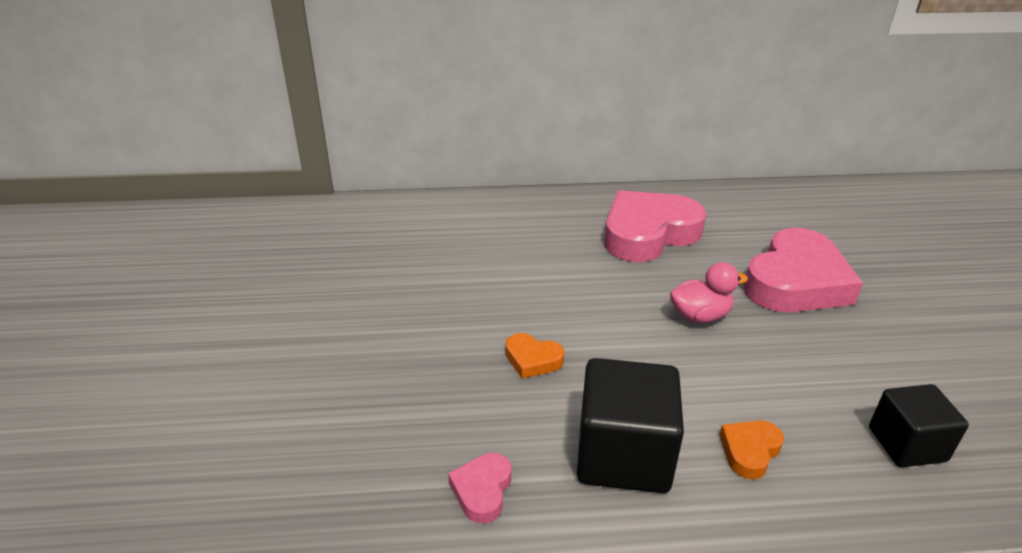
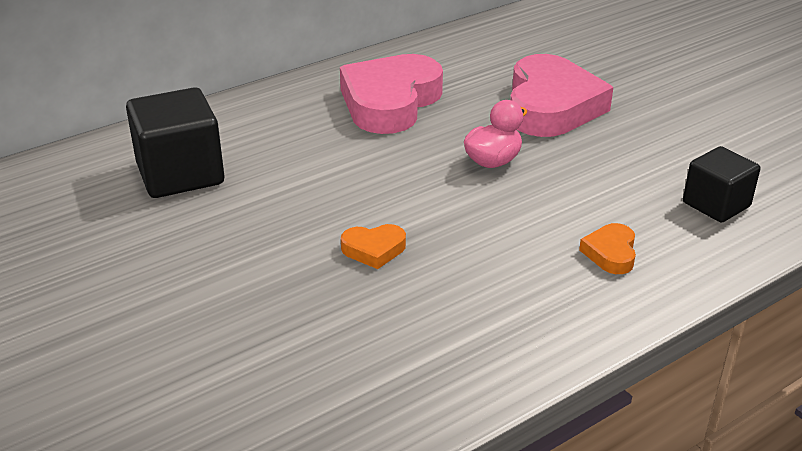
camera: 30 degrees left, 0 degrees up
(482, 490) = (420, 370): pink heart -> none
(623, 455) = (516, 295): black cube -> black cube (180, 174)

